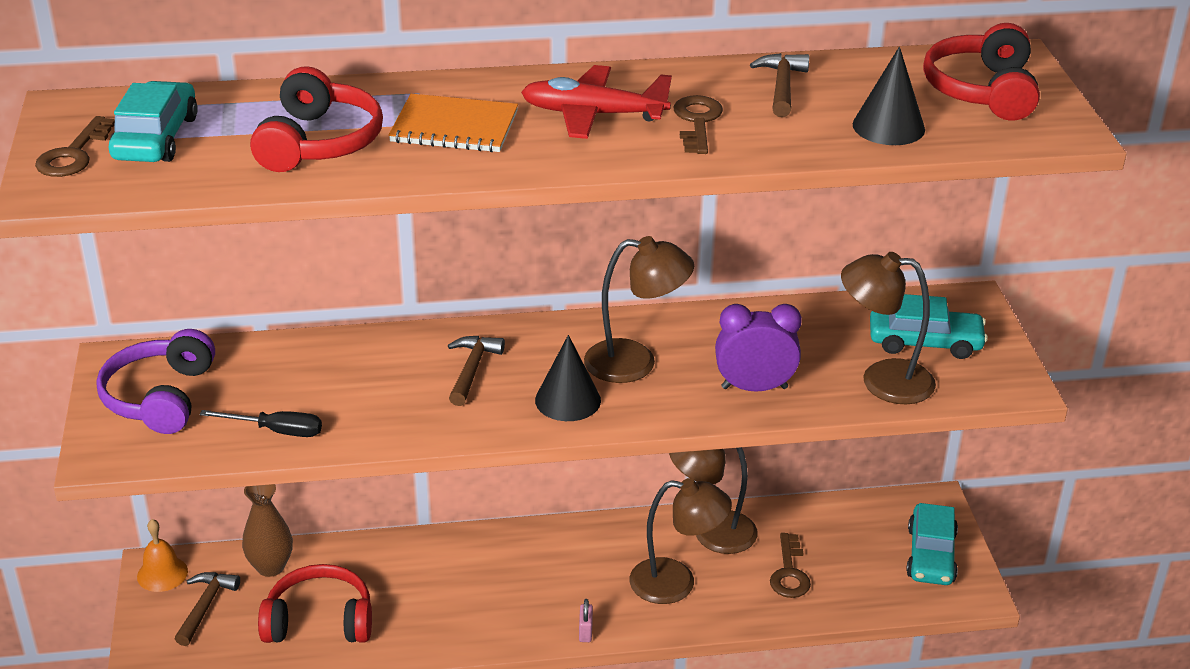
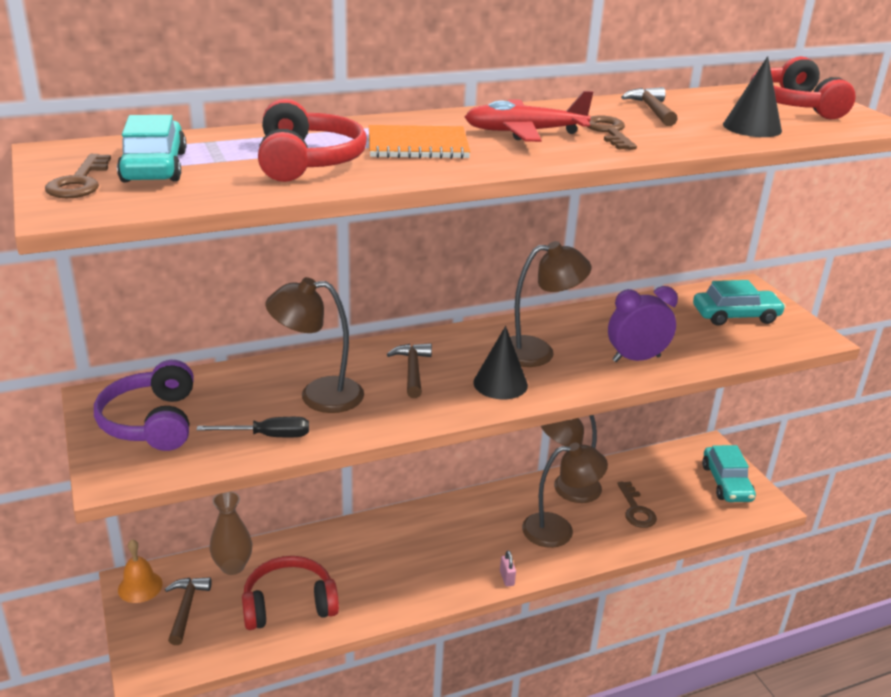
camera: 15 degrees left, 5 degrees down
(882, 380) = (723, 343): brown lamp -> brown lamp (318, 395)

